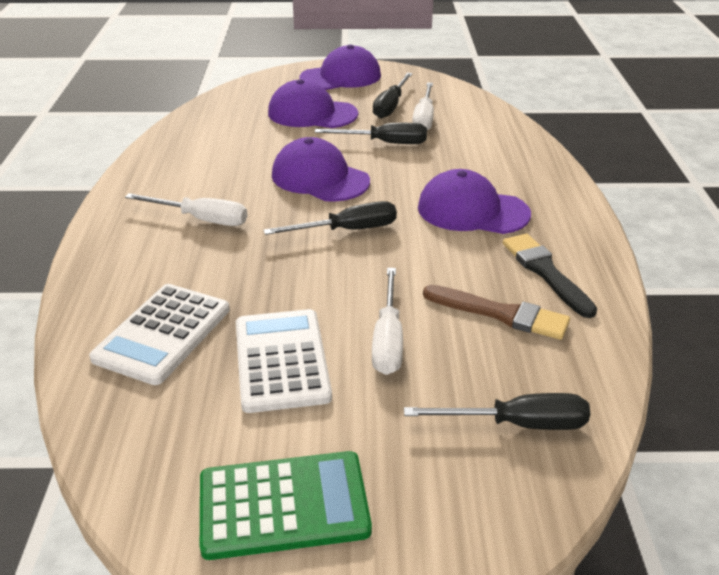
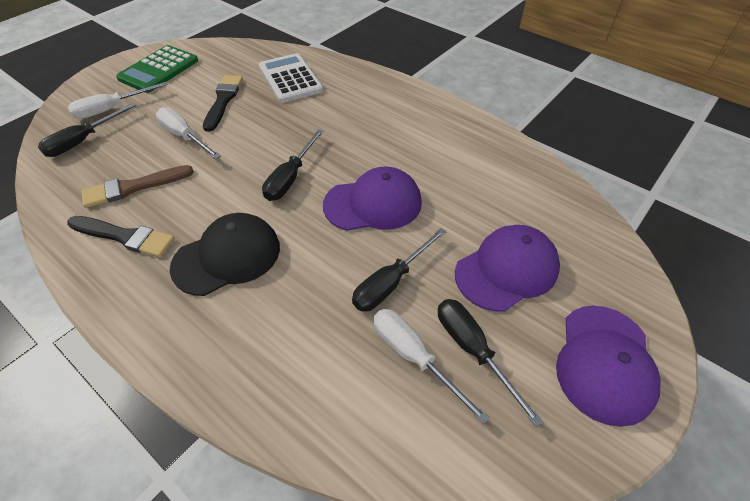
camera: 130 degrees right, 15 degrees up
(201, 219) = (380, 127): white screwdriver -> white screwdriver (111, 109)
(281, 360) = (223, 100): white calculator -> black brush
(472, 211) = (227, 257): purple cap -> black cap

